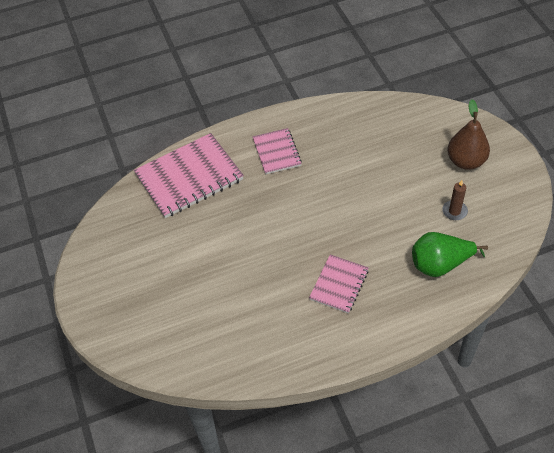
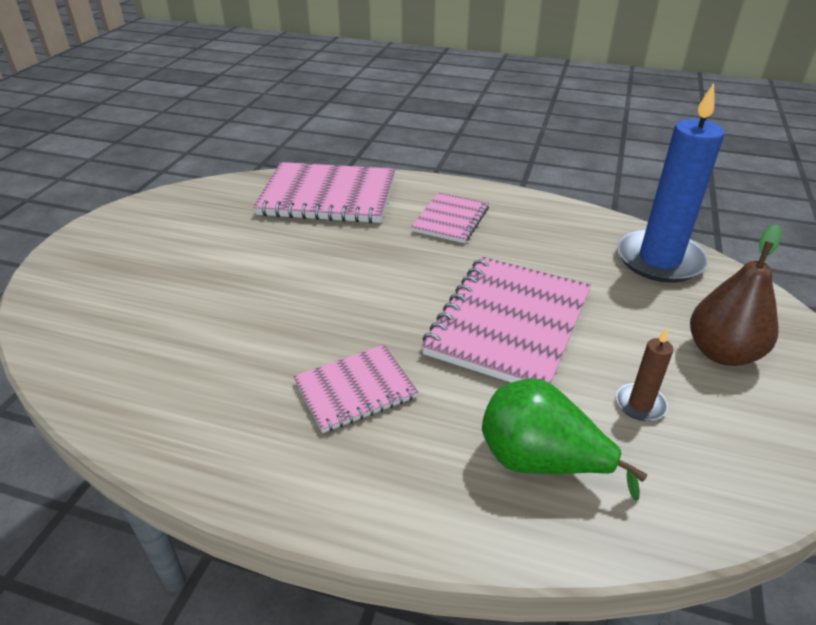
camera: 35 degrees right, 15 degrees down
(369, 204) = (509, 324): none -> pink notebook
(401, 117) = (659, 260): none -> blue candle

